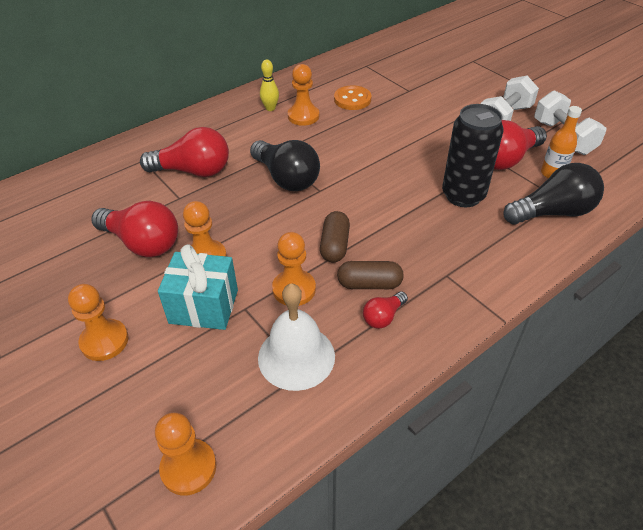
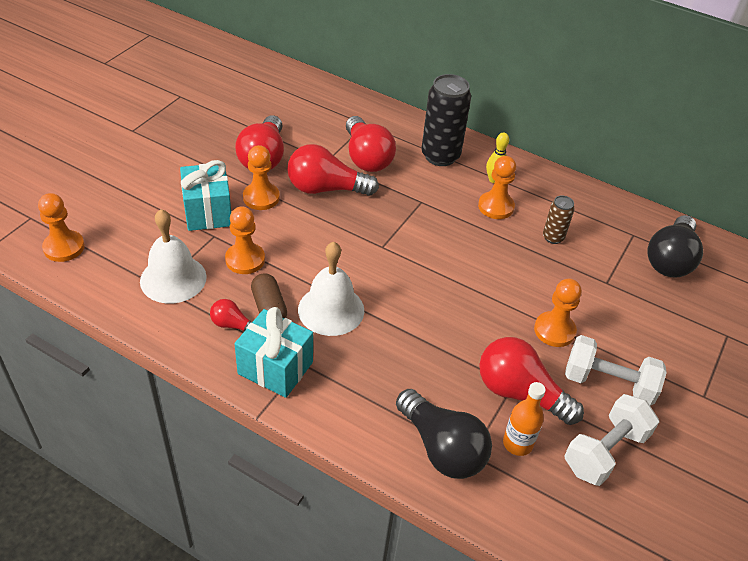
camera: 65 degrees right, 0 degrees up
(104, 341) = (159, 172): orange pawn -> orange pawn (554, 330)
(221, 208) = (326, 189): none -> red light bulb
(286, 178) = (388, 219): black light bulb -> black light bulb (670, 259)
(335, 245) = (309, 274): brown capsule -> none
(352, 99) = (553, 237): orange button -> brown can
(386, 241) = (331, 310): none -> white bell
(448, 295) = (275, 368): none -> turquoise gift
(463, 196) = (430, 361): black can -> black can (440, 156)

